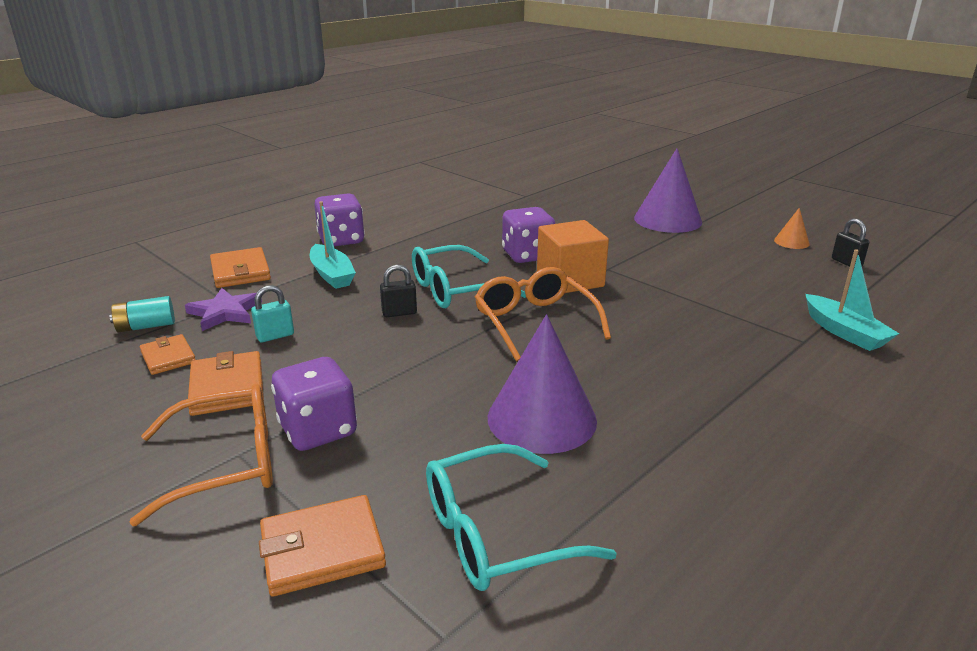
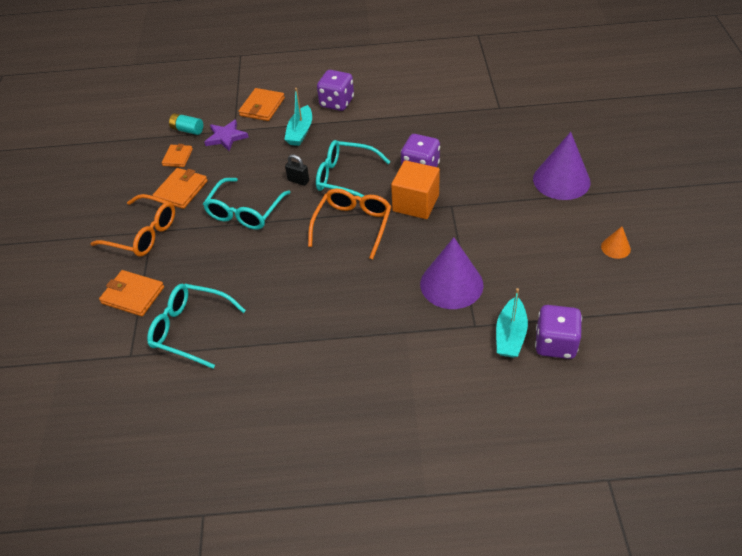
camera: 45 degrees right, 20 degrees up
(275, 336) = (230, 166): turquoise padlock -> none
(318, 430) = (188, 237): purple dice -> purple dice (555, 344)
(370, 368) = (245, 212): none -> turquoise glasses
(541, 418) = (276, 287): purple cone -> purple cone (451, 284)
(846, 263) = (620, 287): black padlock -> none

